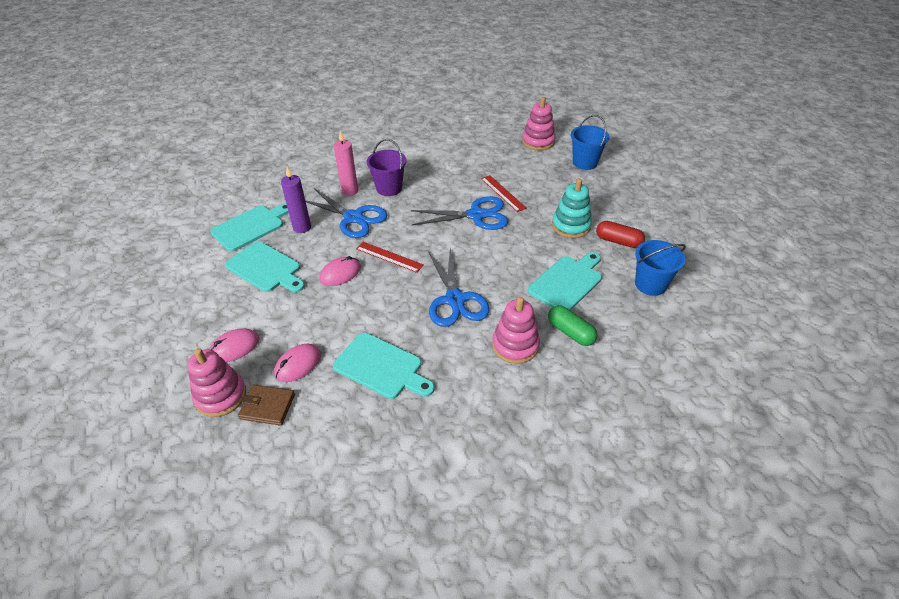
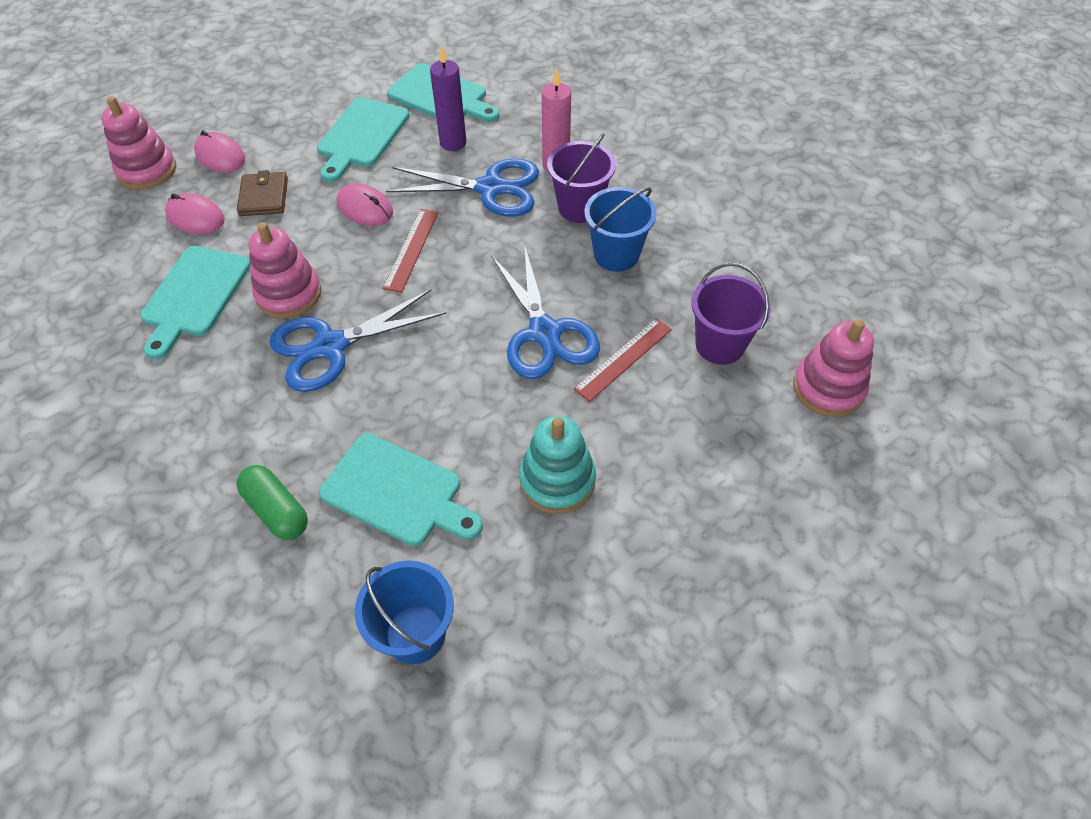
camera: 75 degrees right, 10 degrees up
(267, 406) = (131, 212): brown wallet -> brown wallet (264, 197)
(354, 218) = (491, 188): blue scissors -> blue scissors turned 105 degrees counterclockwise
(504, 164) = (720, 345): none -> purple bucket
(515, 345) = (242, 438): pink stacking toy -> pink stacking toy (289, 294)
(570, 332) = (276, 510): green capsule -> green capsule turned 75 degrees counterclockwise
(585, 162) = (788, 482): blue bucket -> blue bucket (616, 255)
(618, 241) = (533, 568): red capsule -> none

